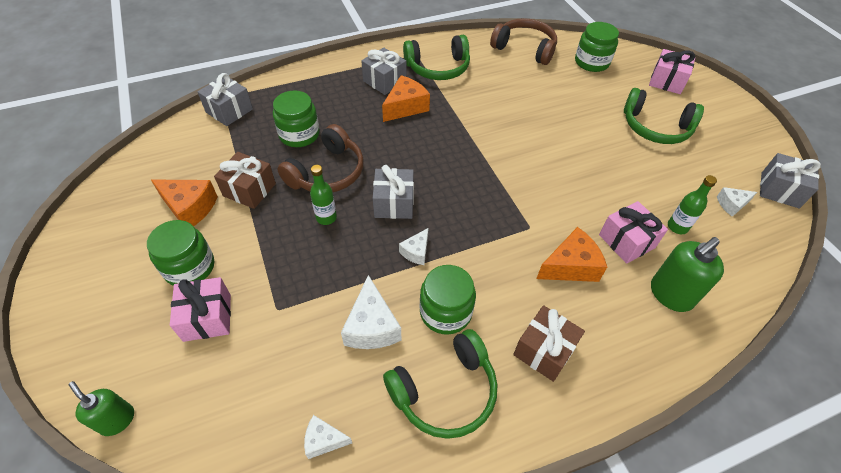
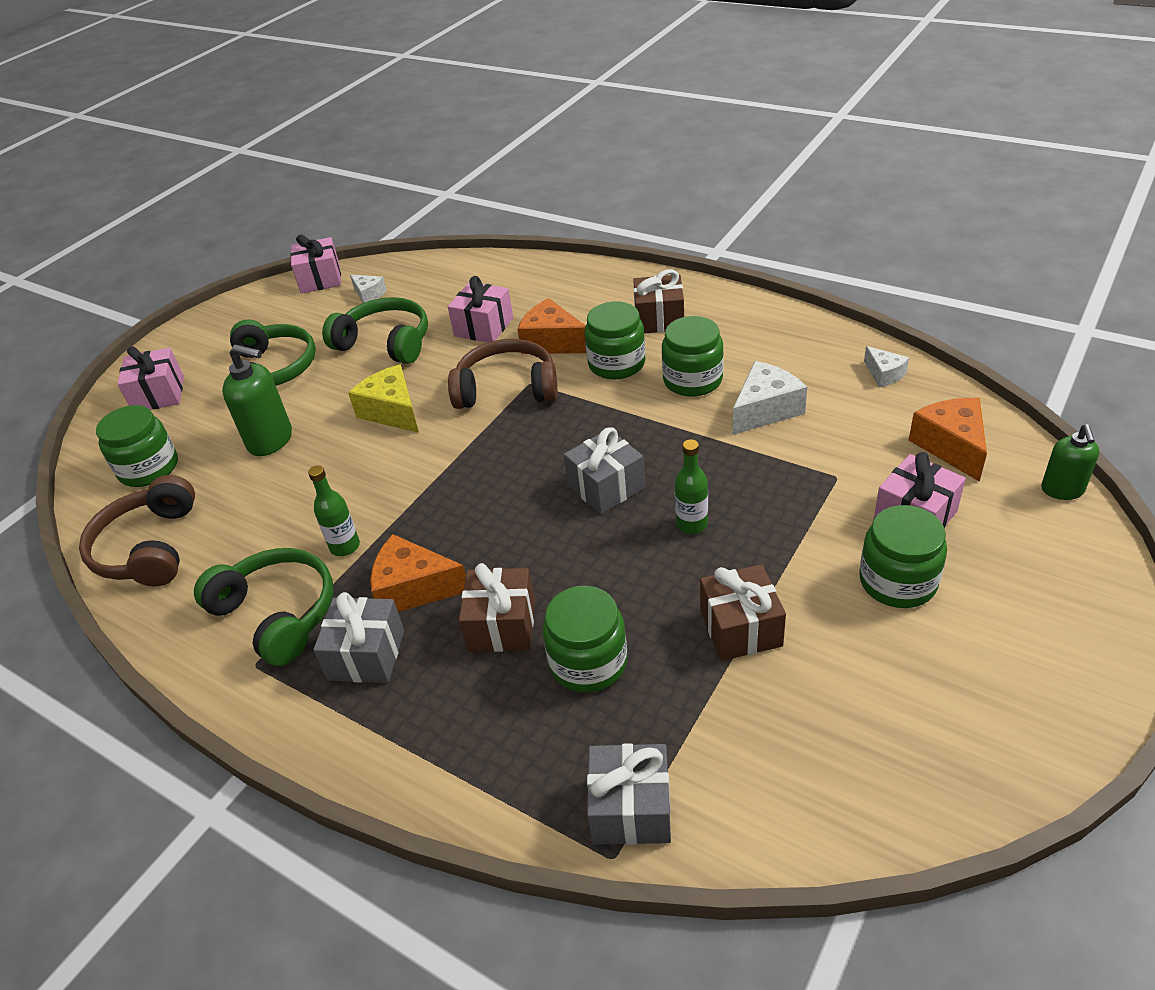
camera: 120 degrees left, 10 degrees down
(190, 208) = (840, 663): orange cheese -> orange cheese (951, 446)
(327, 172) = (625, 576): brown headphones -> brown headphones (507, 389)
(351, 121) = (501, 625): none -> brown gift
(416, 252) = (651, 433): white cheese -> none
(445, 391) = (761, 344): green headphones -> green headphones (385, 343)
(507, 284) = (616, 364): none -> green jar
(559, 156) = (392, 411): none -> yellow cheese
(670, 294) = (523, 289): green soap dispenser -> green soap dispenser (271, 440)
(677, 227) = (433, 310): green bottle -> green bottle (345, 546)
(779, 190) = (320, 279): grey gift -> pink gift

